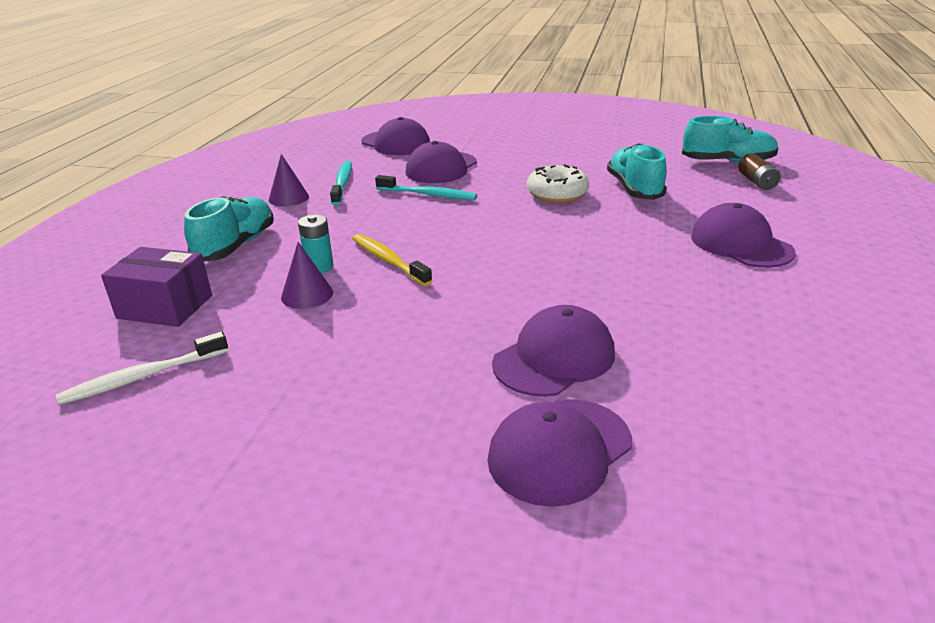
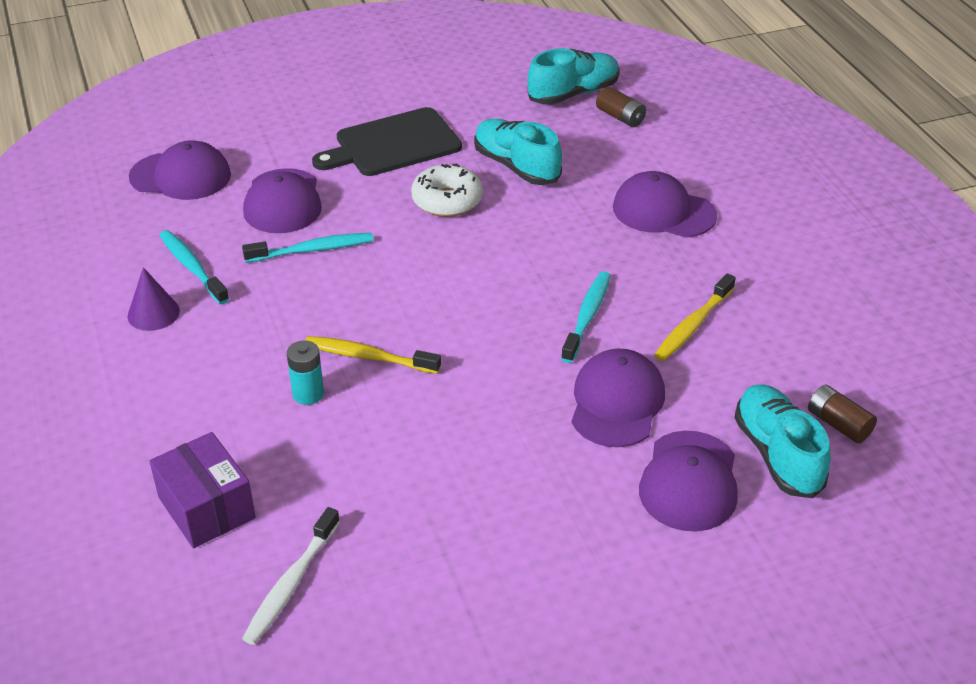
camera: 35 degrees left, 10 degrees up
(165, 307) = (206, 508): purple box -> purple box turned 75 degrees clockwise
(236, 245) = (180, 403): turquoise shoe -> turquoise shoe (777, 454)
(307, 295) = (335, 431): purple cone -> none
(552, 158) = (393, 144): none -> black cutting board
(594, 290) = (587, 316): none -> turquoise toothbrush
(692, 327) = (693, 325): none -> yellow toothbrush
(792, 470) = (838, 424): none -> brown battery

